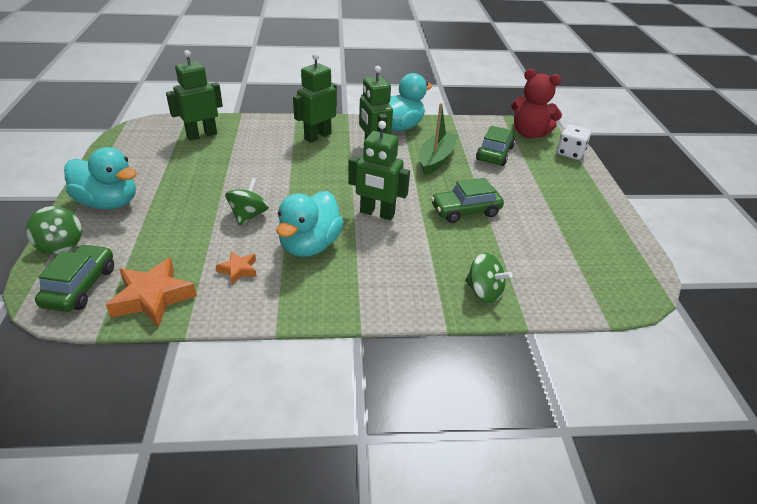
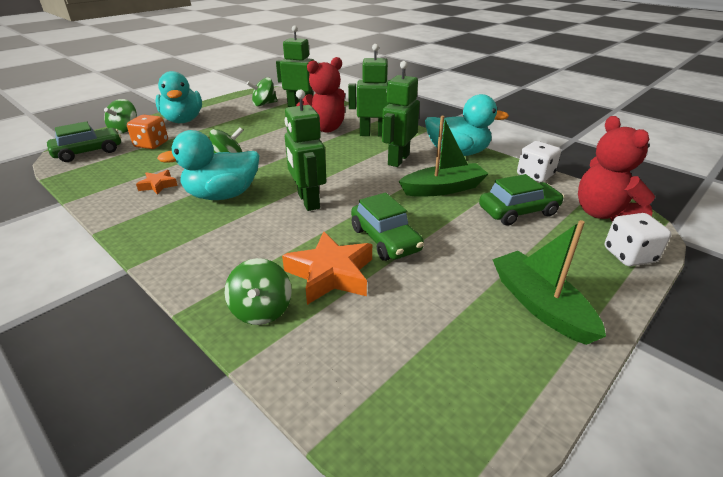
camera: 50 degrees right, 5 degrees down
(136, 242) = (151, 144): none -> orange dice
(153, 297) = (97, 174): orange star -> orange star (331, 274)
(159, 147) = (264, 104): none -> green spinning top
(270, 149) = (324, 129): none -> red teddy bear
(465, 123) = (535, 175): none -> white dice
(465, 211) = (385, 239): green car -> green car turned 150 degrees counterclockwise
(578, 201) = (540, 305): none -> green boat

